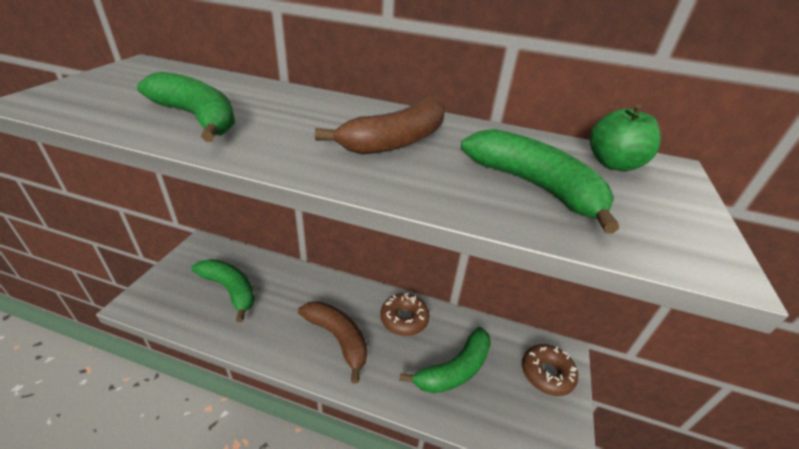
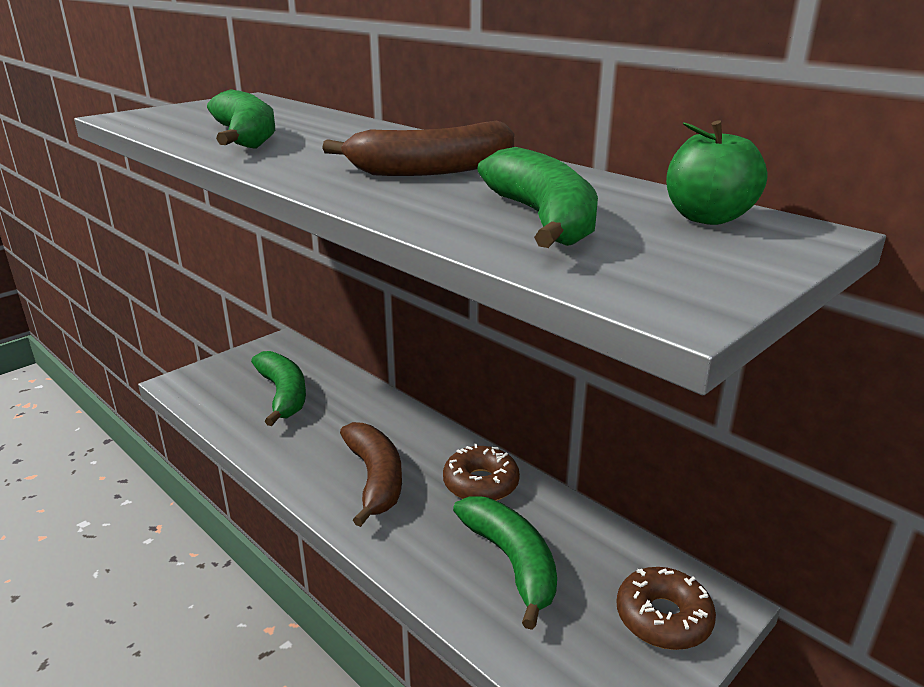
camera: 30 degrees right, 10 degrees down
(454, 369) = (511, 562): green banana -> green banana turned 105 degrees counterclockwise

